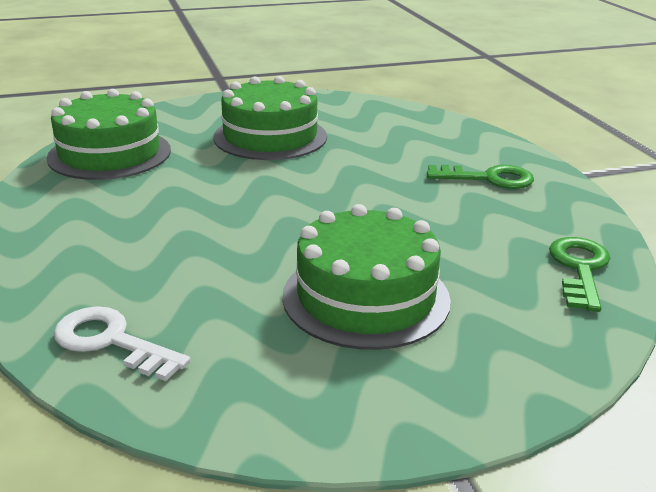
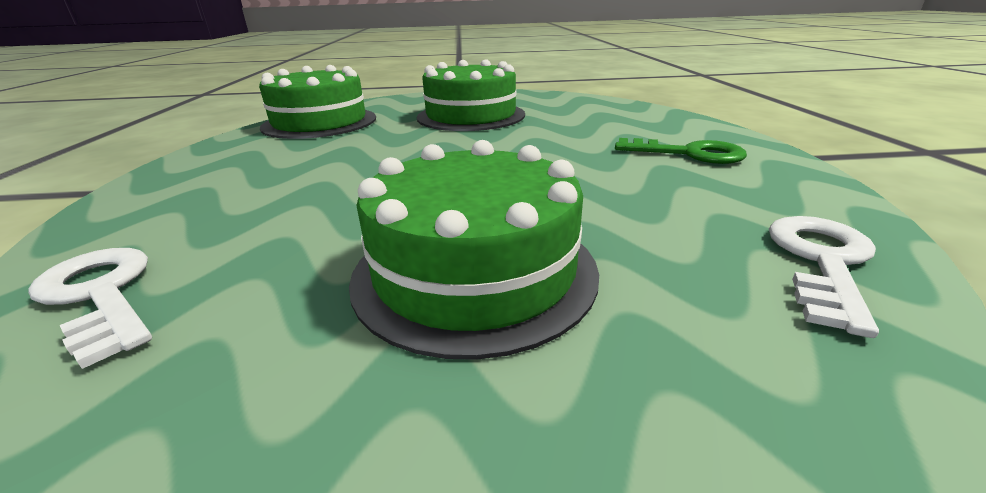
camera: 15 degrees right, 0 degrees up
(579, 269) = (821, 261): green key -> white key

